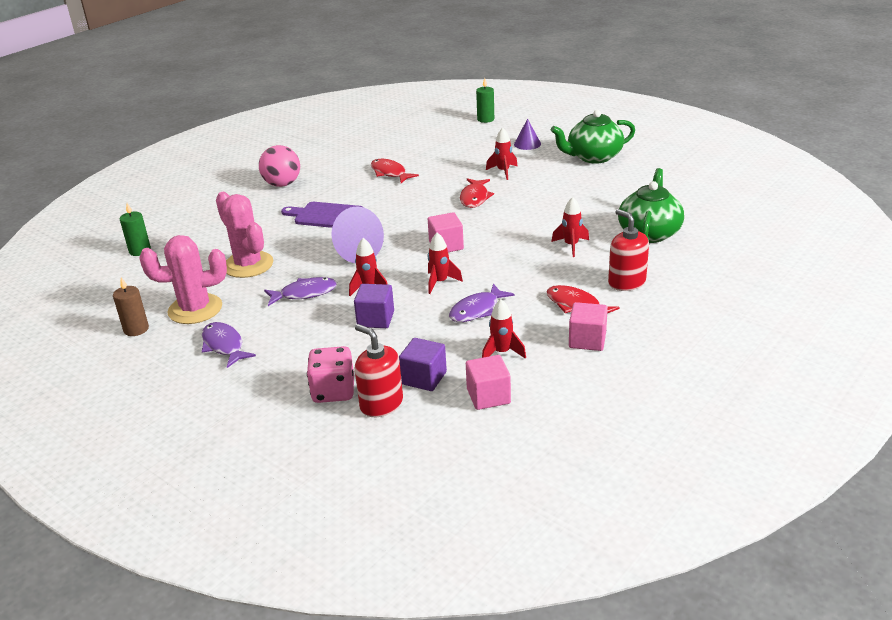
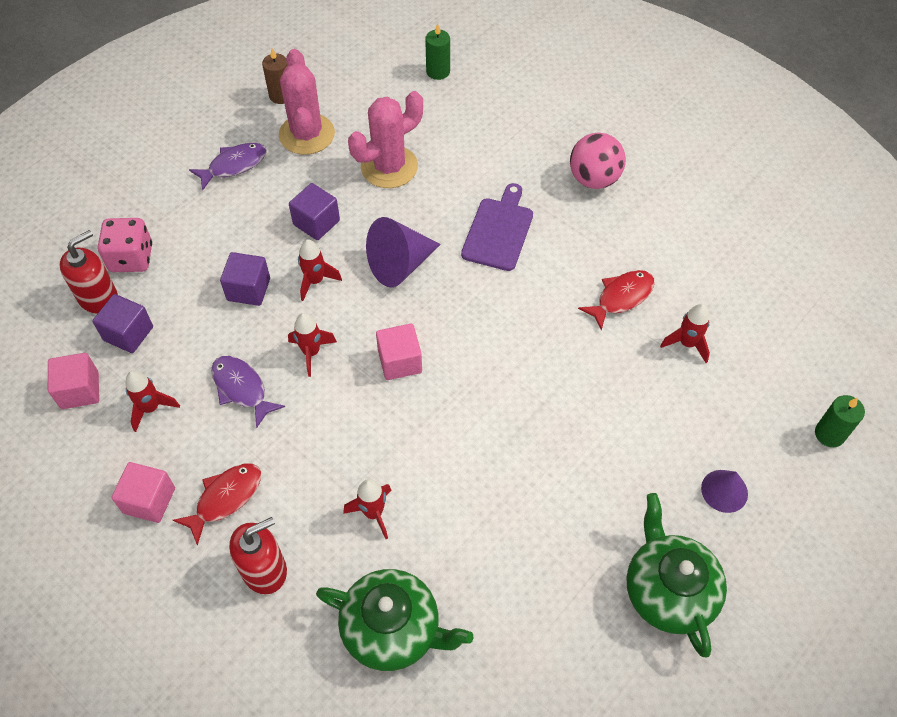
camera: 90 degrees right, 25 degrees up
(305, 293) = (316, 222): purple fish -> purple cube
(475, 198) = (532, 401): red fish -> none
(503, 171) = (618, 445): red rocket -> red rocket (687, 344)

